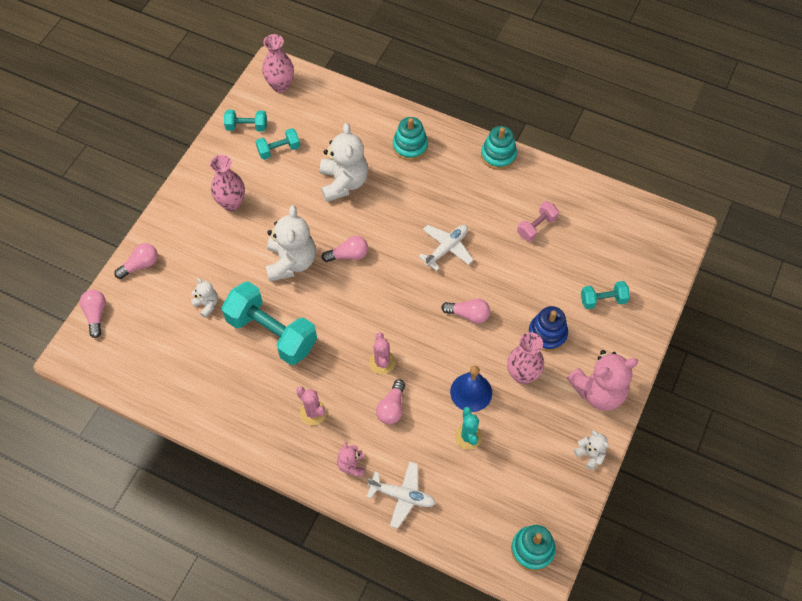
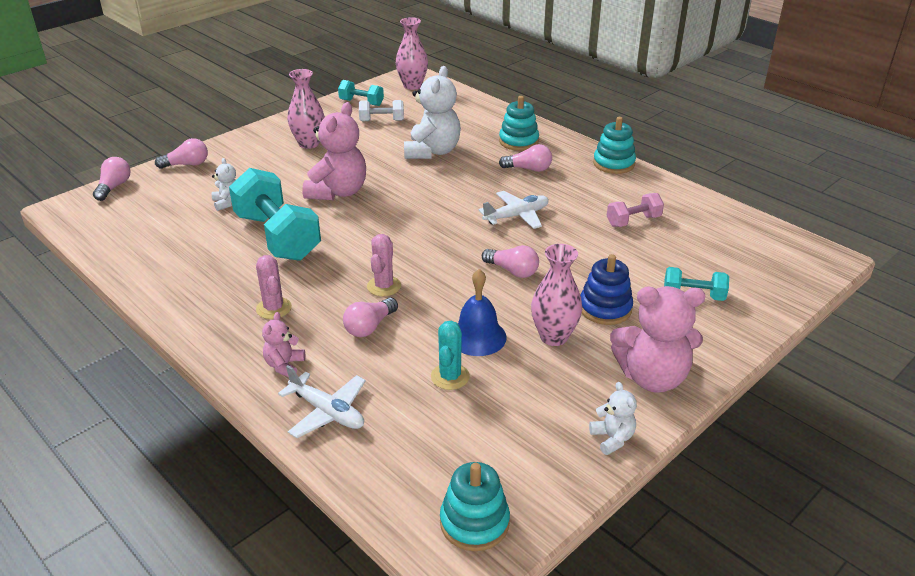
camera: 20 degrees right, 25 degrees down
(279, 150) = (382, 121): turquoise dumbbell -> white dumbbell
(291, 262) = (338, 192): white teddy bear -> pink teddy bear
(348, 255) = (402, 199): pink light bulb -> pink light bulb (528, 169)

